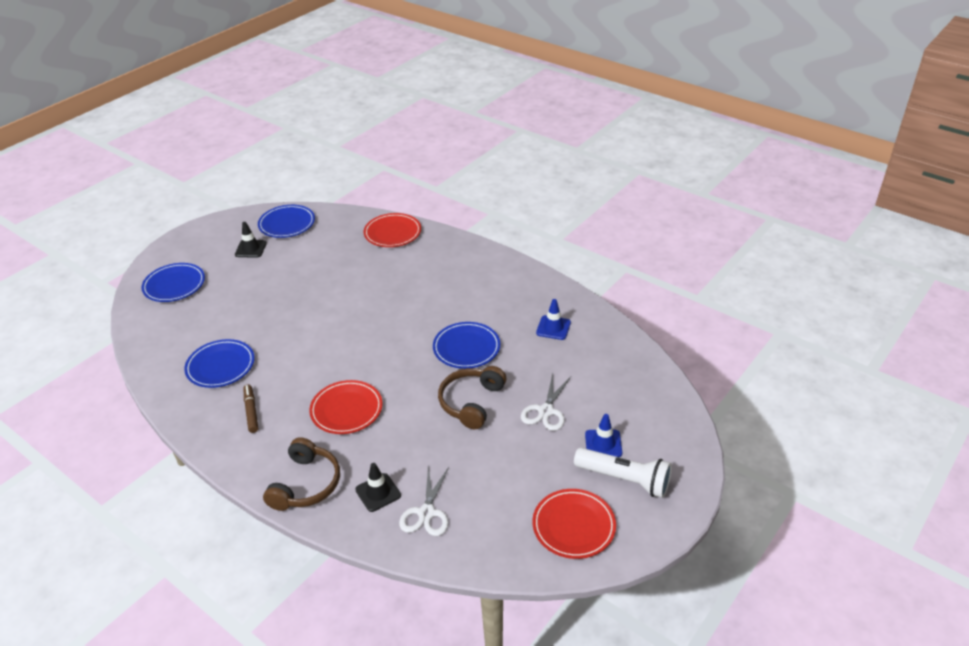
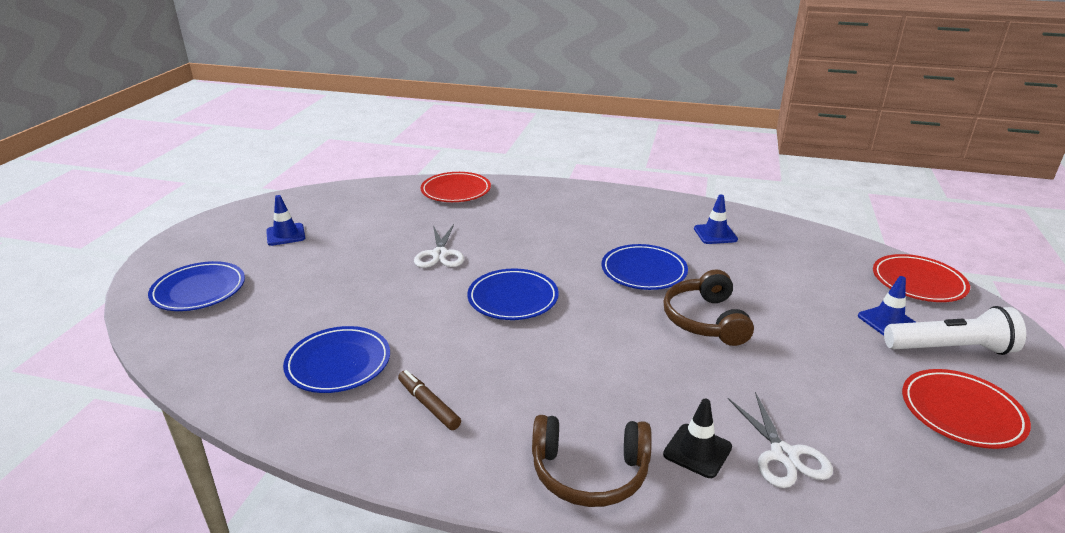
camera: 25 degrees left, 10 degrees down
(251, 249) = (285, 235): black traffic cone -> blue traffic cone
(287, 224) = (316, 205): blue plate -> blue plate (513, 298)
(306, 484) = (589, 472): brown headphones -> brown headphones turned 105 degrees clockwise
(346, 410) = (562, 367): red plate -> red plate (918, 282)
(546, 411) = (794, 307): white scissors -> white scissors (440, 254)

